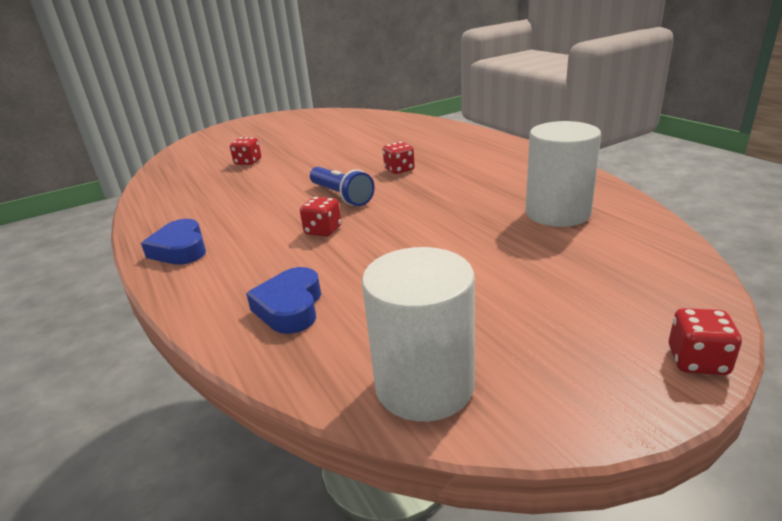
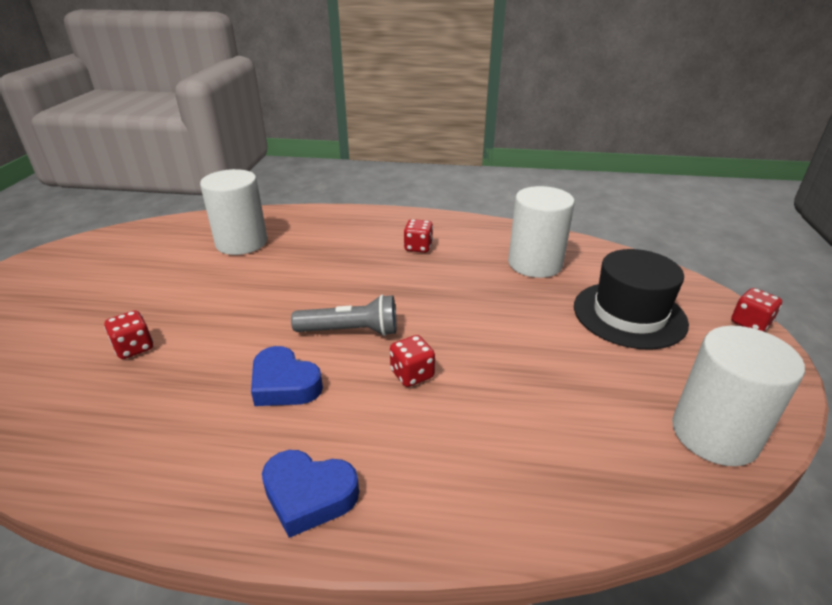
camera: 55 degrees left, 5 degrees up
(290, 307) = (542, 457): blue heart -> blue heart (284, 384)
(341, 196) = (350, 331): blue flashlight -> grey flashlight
(384, 133) = (241, 243): none -> white cylinder
(399, 170) = (347, 278): red dice -> red dice (418, 247)
(560, 281) = (629, 314): none -> black hat

